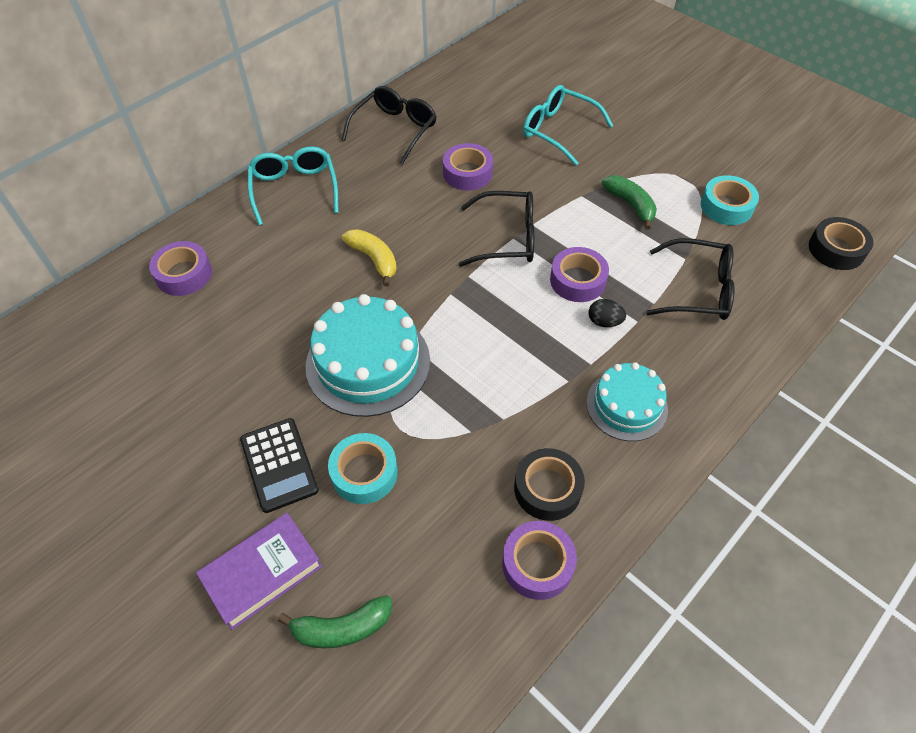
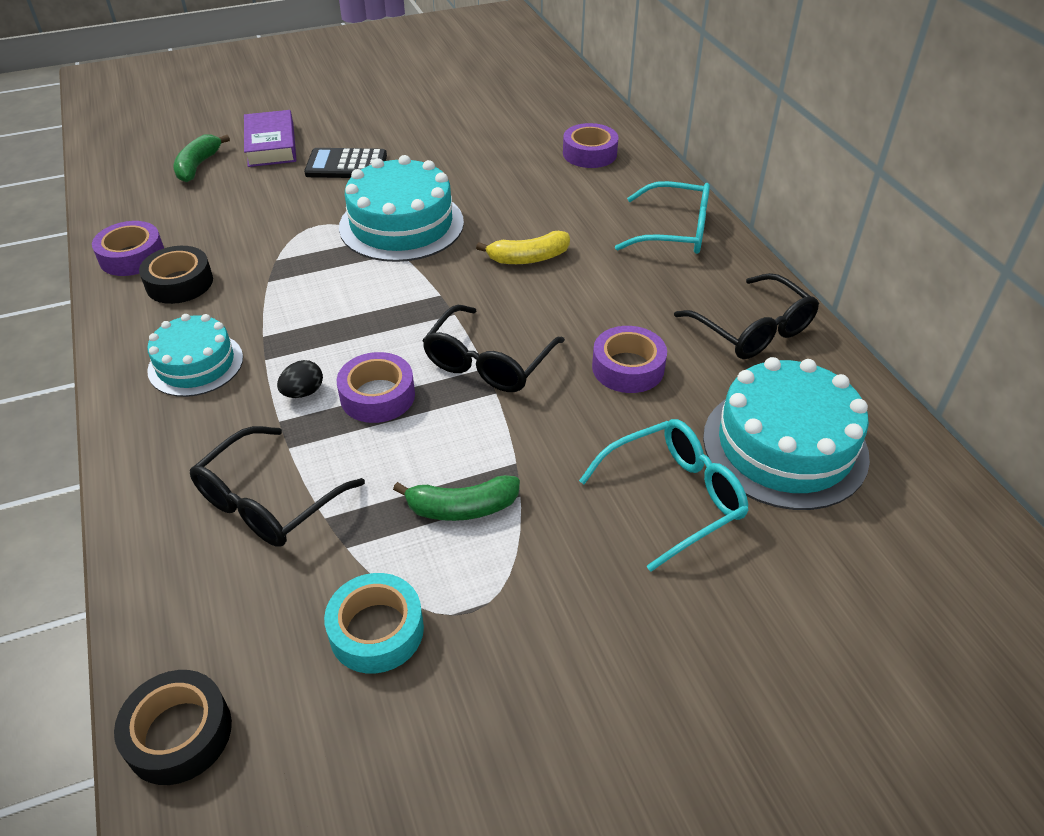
camera: 115 degrees right, 10 degrees down
(364, 473) = (298, 199): turquoise tape -> none
(491, 101) = (784, 446): none -> turquoise cake

